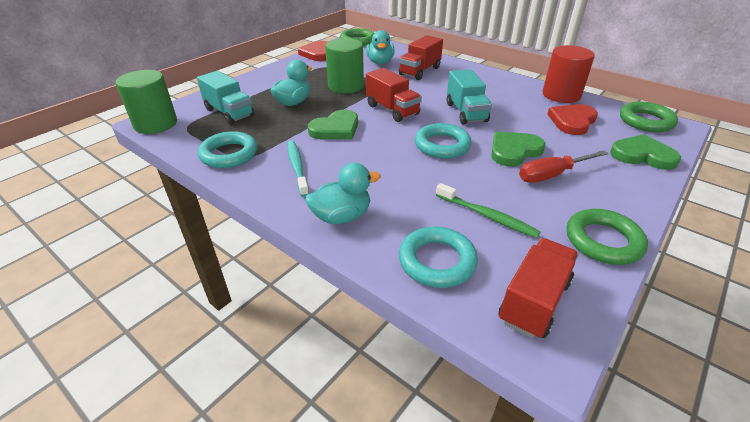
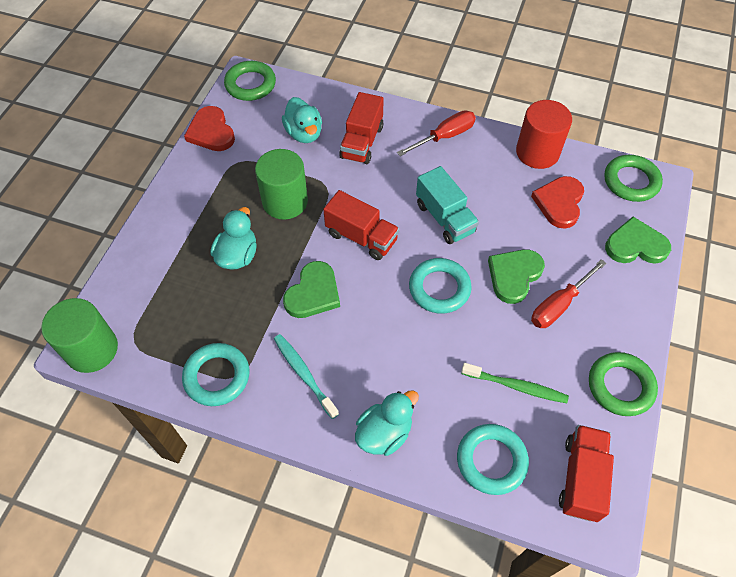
camera: 20 degrees left, 20 degrees up
(229, 113) = (170, 299): turquoise truck -> none
(485, 78) = (444, 136): none -> red screwdriver

